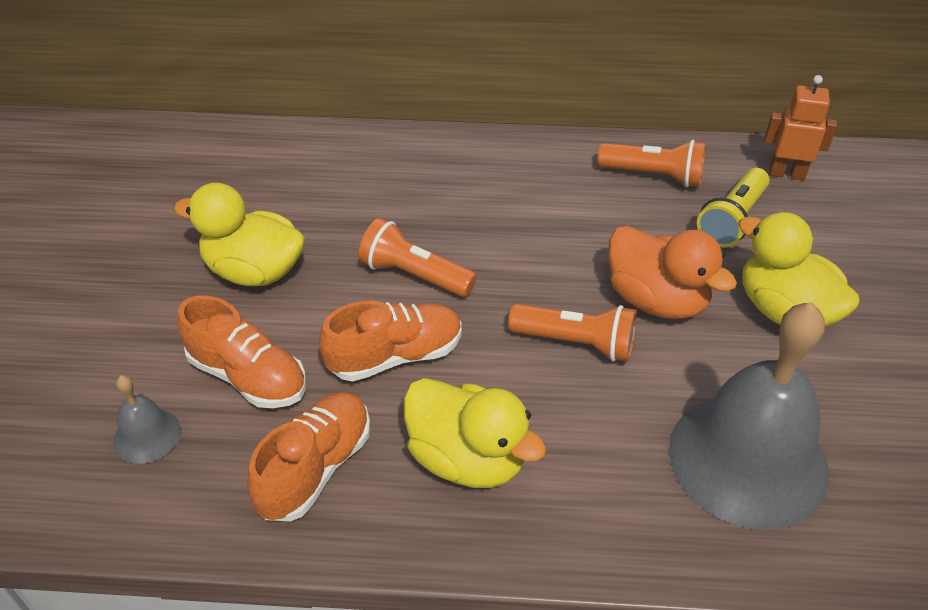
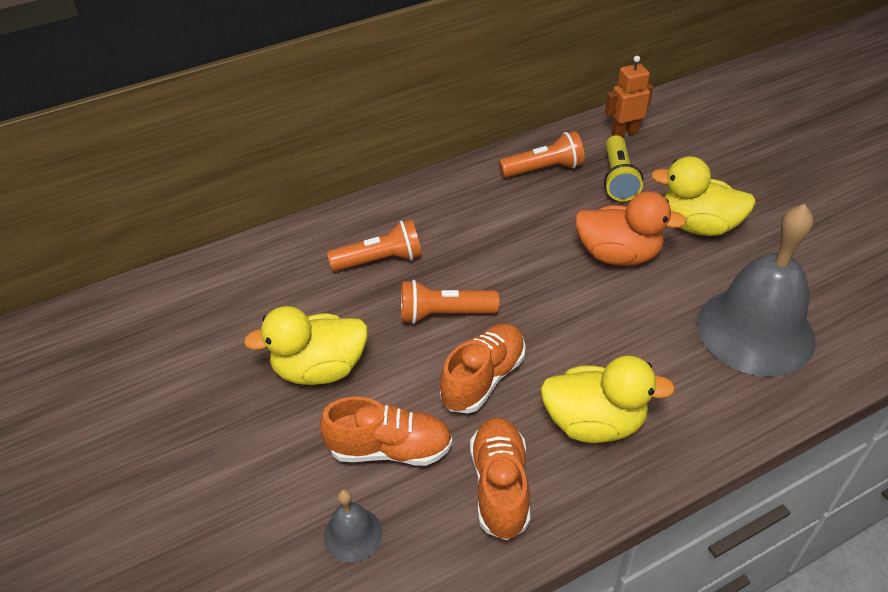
camera: 30 degrees left, 0 degrees up
(576, 343) = (593, 308): orange flashlight -> orange flashlight (380, 260)

